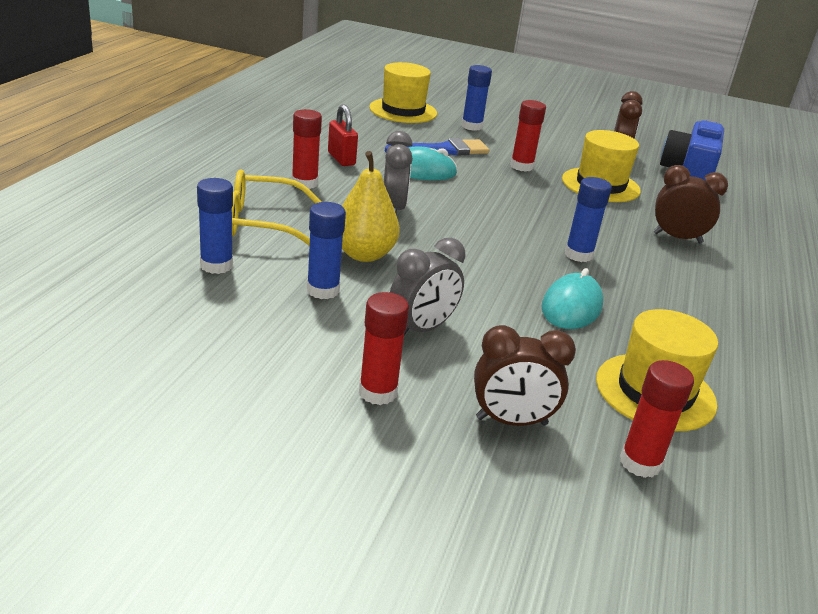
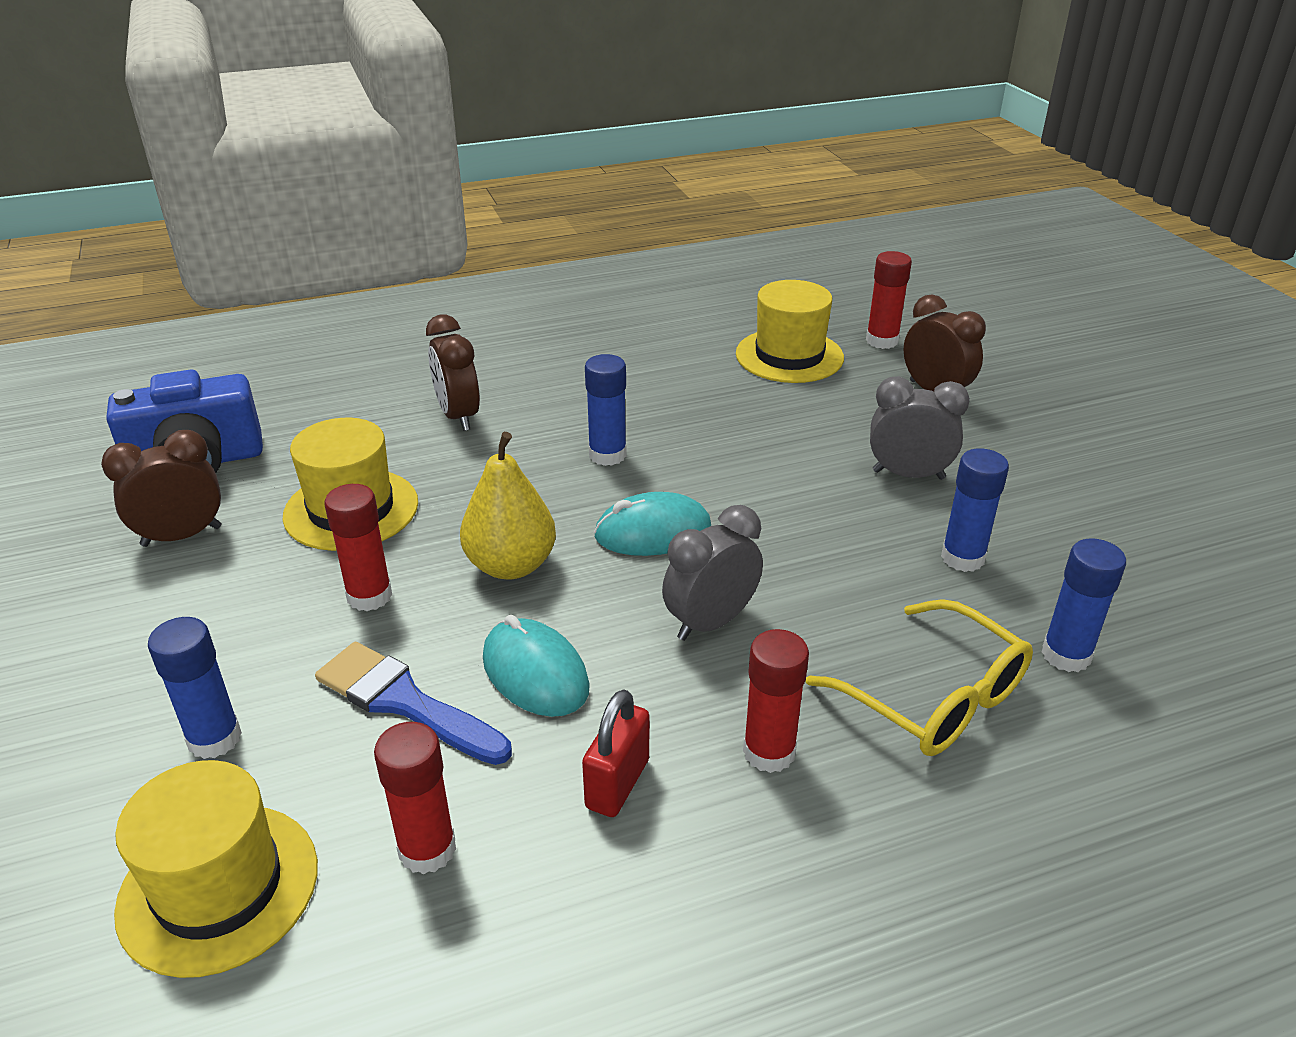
camera: 125 degrees left, 5 degrees up
(364, 254) = (854, 576): yellow pear -> yellow pear (511, 565)
(378, 392) = (1019, 452): red glue stick -> red glue stick (427, 849)
(571, 307) = (727, 423): turquoise mouse -> turquoise mouse (653, 532)

